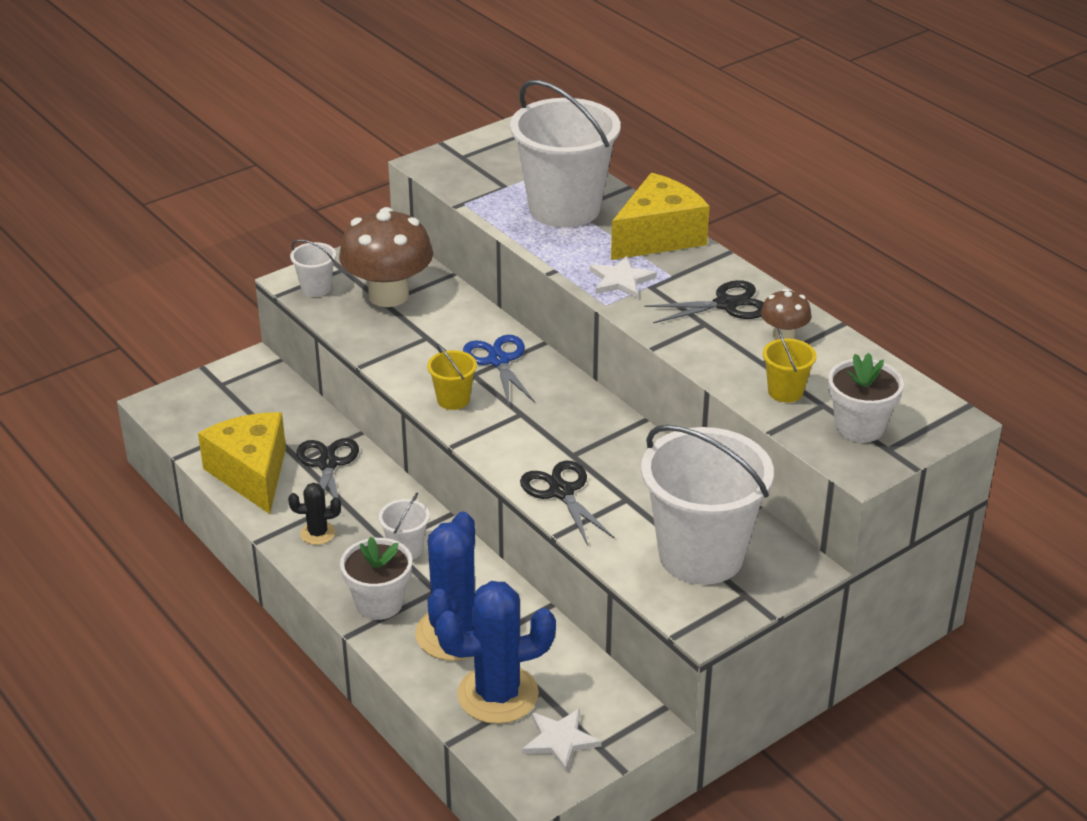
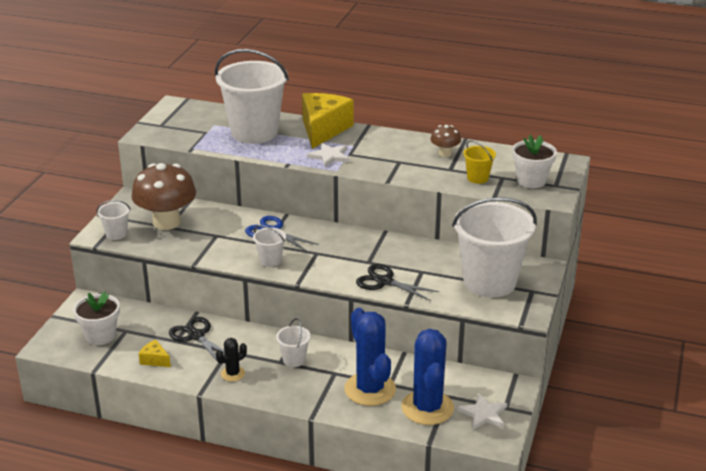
camera: 35 degrees left, 5 degrees down
(251, 474) = (155, 360): yellow cheese -> yellow cheese, size x0.43
(379, 603) = (310, 393): white flower pot -> white flower pot (100, 336)
(453, 399) = (270, 260): yellow bucket -> white bucket
(498, 694) = (427, 408): blue cactus -> blue cactus turned 45 degrees counterclockwise
(726, 304) = (398, 149): black scissors -> none

